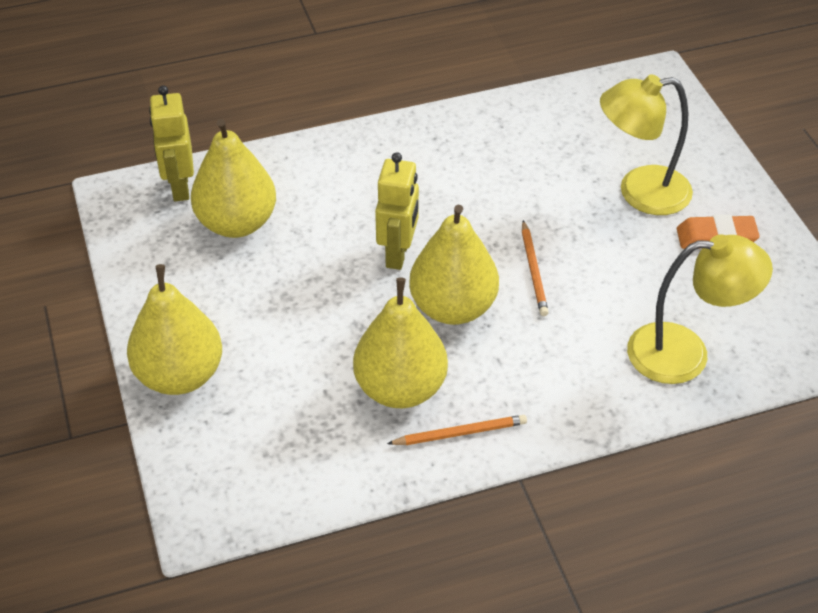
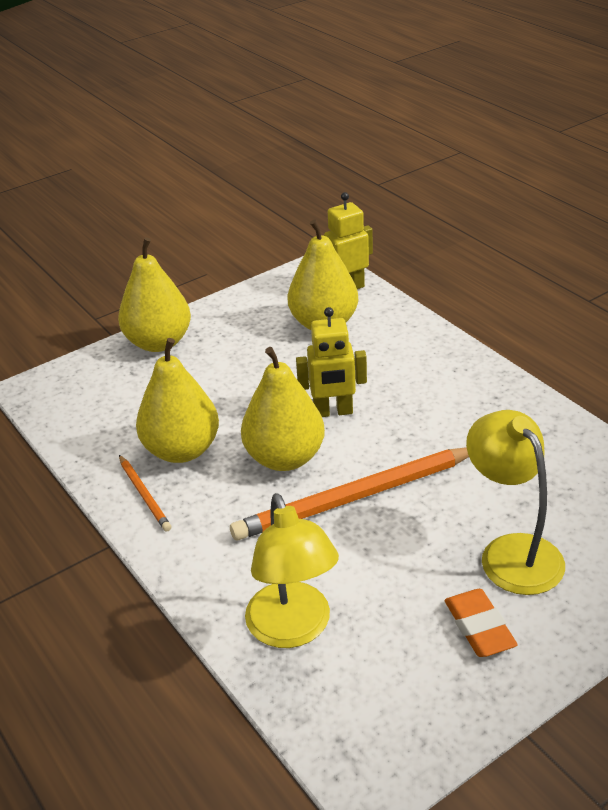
camera: 75 degrees right, 10 degrees down
(534, 271) = (355, 498): orange pencil -> orange pencil, size x2.13

